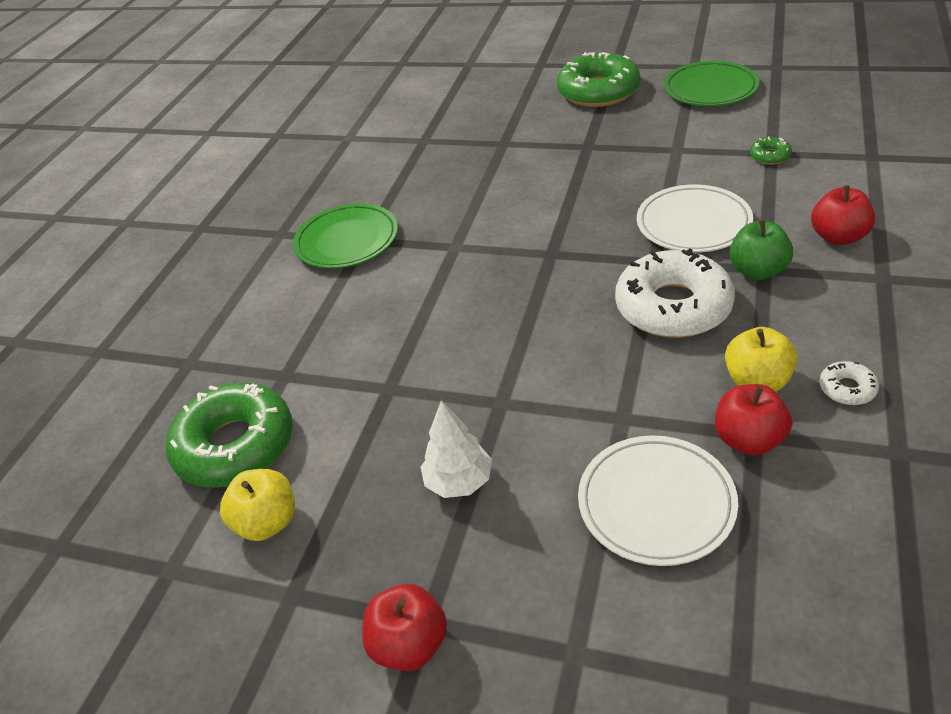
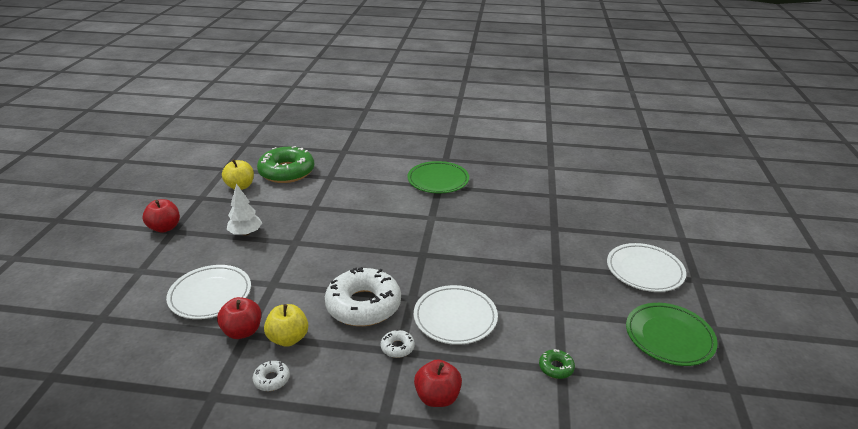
camera: 75 degrees right, 10 degrees down
(598, 91) = (644, 271): green donut -> white plate
(757, 271) = (397, 347): green apple -> white donut

